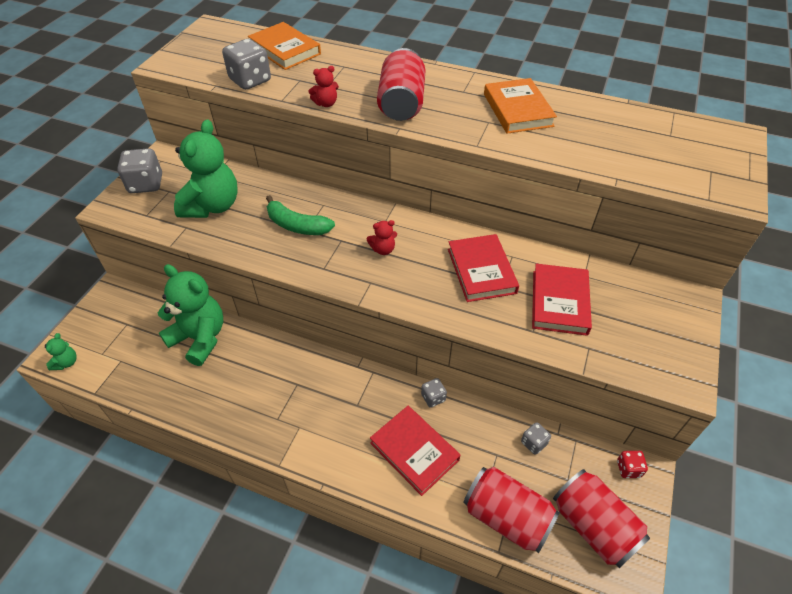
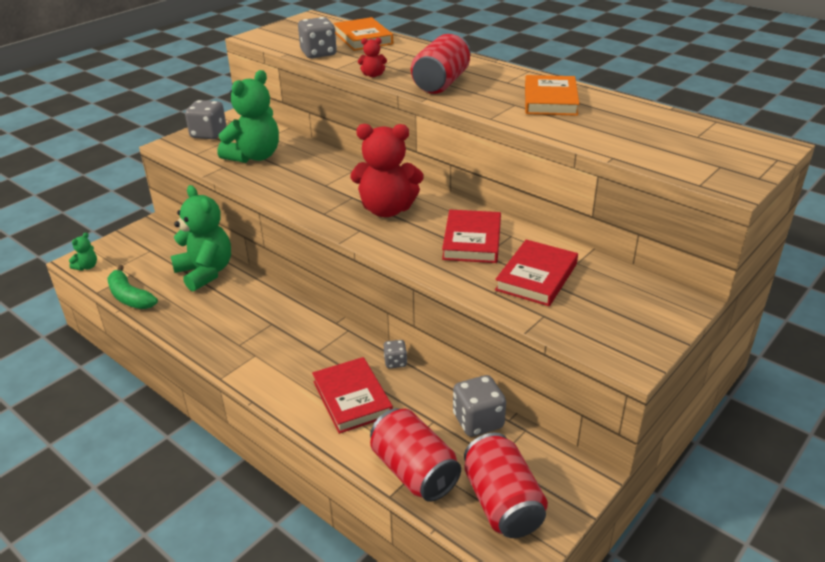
camera: 20 degrees right, 15 degrees down
(297, 225) = (319, 181): green banana -> green banana (130, 297)
(383, 249) = (387, 210): red teddy bear -> red teddy bear, size x2.31
(533, 443) = (478, 421): grey dice -> grey dice, size x1.82
(628, 469) = (570, 467): red dice -> none

